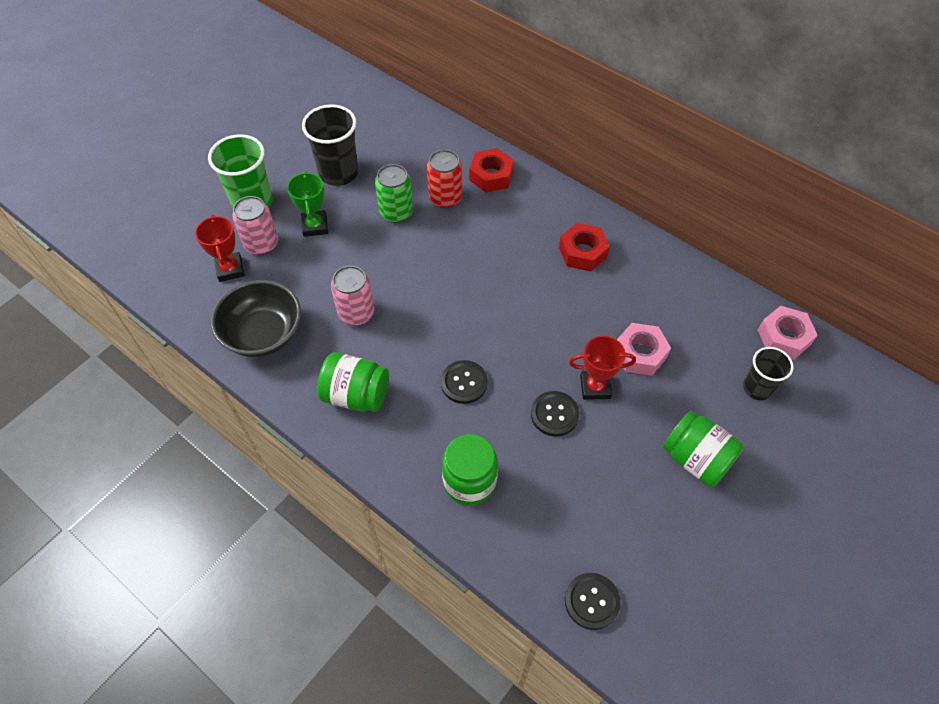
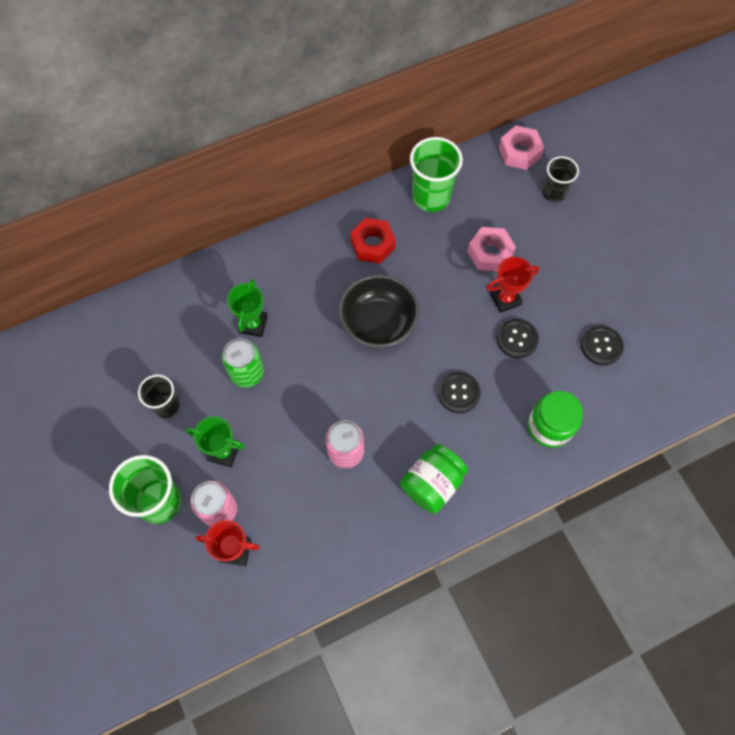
camera: 65 degrees left, 10 degrees up
(263, 334) = (329, 543): black bowl -> black bowl (378, 323)
(338, 173) = (166, 405): black cup -> black cup, size x0.62
(445, 198) = (253, 324): red can -> green trophy
(491, 176) = (248, 275): red nut -> none
(592, 601) = (674, 385): black button -> black button (601, 346)
(595, 387) = (505, 299): red trophy -> red trophy turned 45 degrees clockwise
(669, 279) = (431, 197): none -> green cup
(696, 459) = (594, 263): green jar -> none

